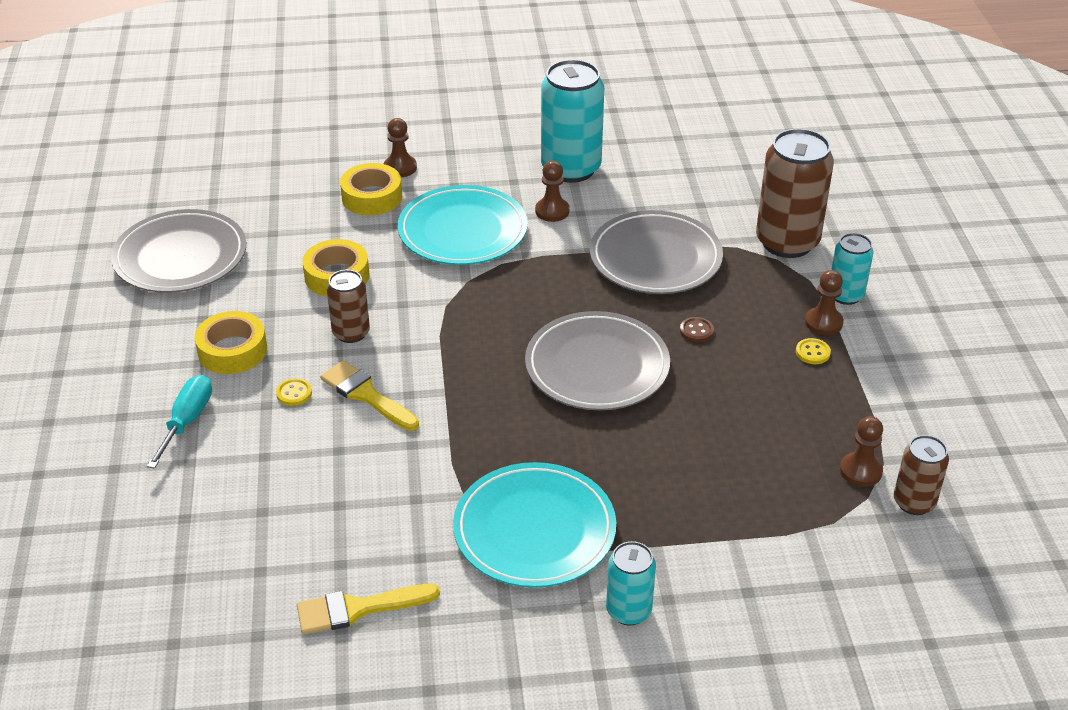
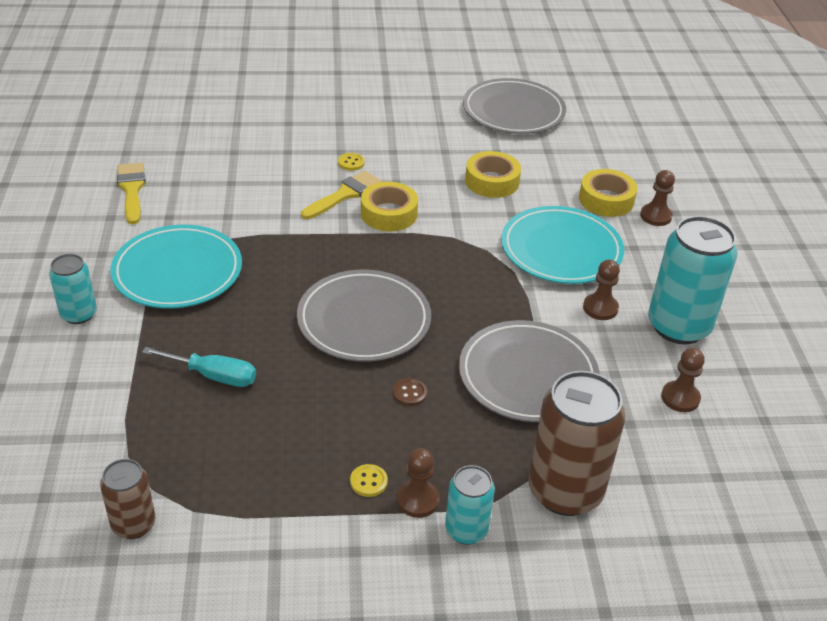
camera: 90 degrees right, 0 degrees up
(187, 421) = (329, 121): turquoise screwdriver -> turquoise screwdriver (213, 376)
(232, 350) = (402, 136): yellow tape -> yellow tape (389, 213)
(351, 333) = (419, 188): brown can -> none
(860, 471) = (187, 489): brown pawn -> brown pawn (680, 398)

